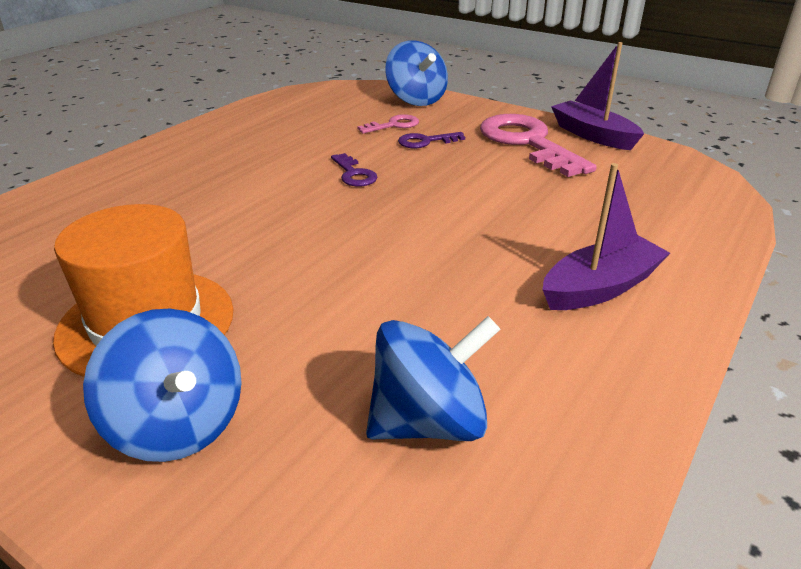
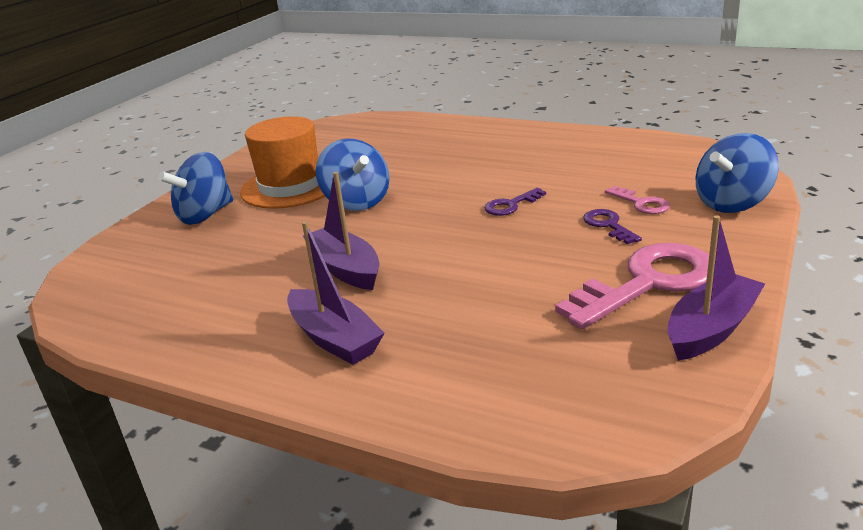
camera: 85 degrees right, 5 degrees down
(429, 422) = (190, 280): blue spinning top -> blue spinning top (357, 202)
(450, 277) = (345, 269): none -> purple boat

